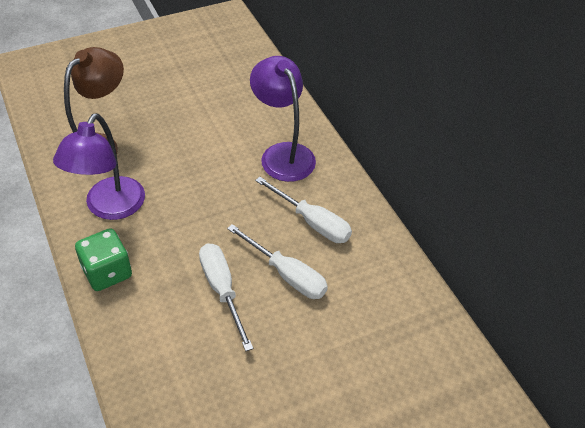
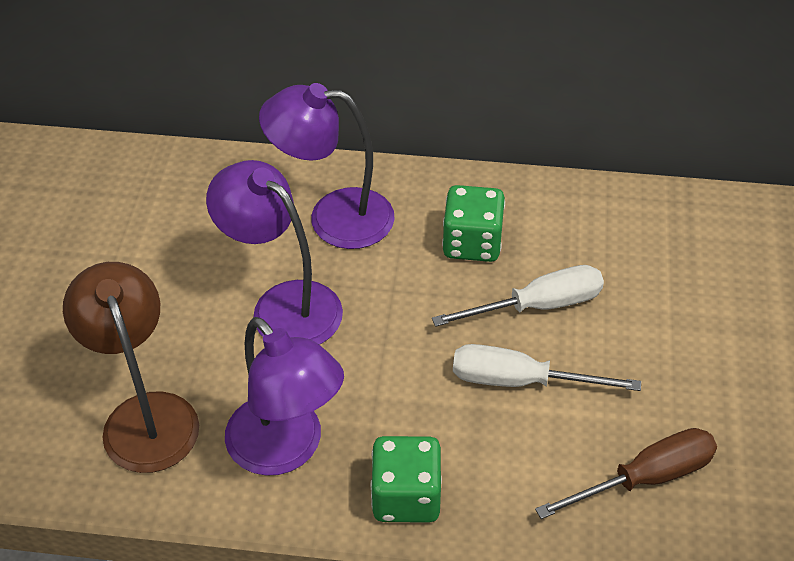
camera: 55 degrees left, 0 degrees up
(187, 386) = (645, 478): none -> brown screwdriver
(205, 162) = (283, 305): none -> purple lamp
(312, 222) = (472, 243): white screwdriver -> green dice

